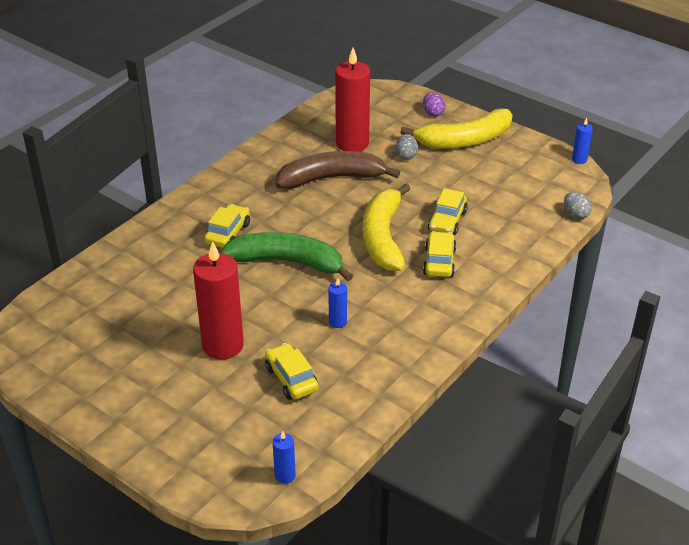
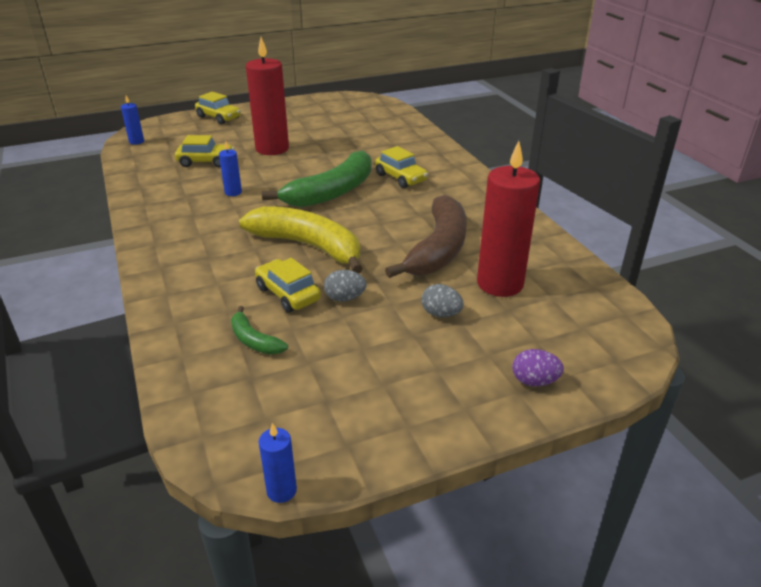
camera: 120 degrees right, 5 degrees down
(439, 262) = (234, 264): yellow car -> yellow car (219, 117)
(464, 140) = (438, 381): yellow banana -> none
(502, 213) = (254, 340): none -> green banana
(575, 214) = (177, 405): grey egg -> grey egg (345, 298)

